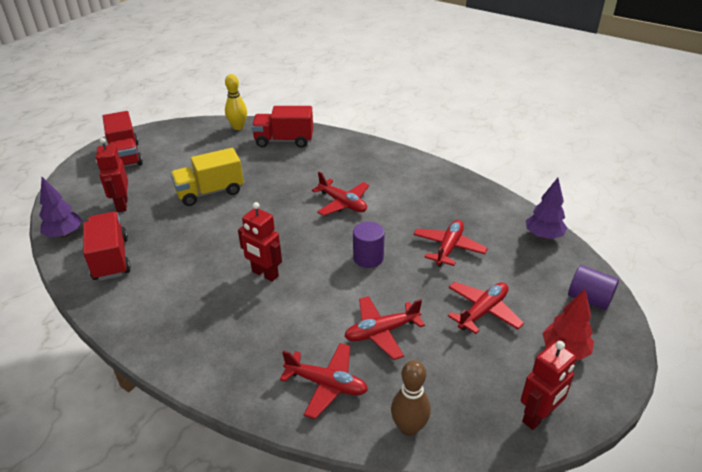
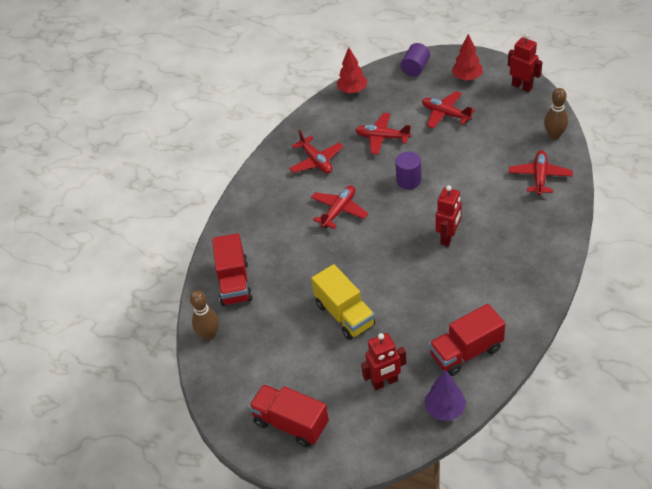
camera: 95 degrees left, 10 degrees up
(126, 156) = (291, 424): red truck -> red truck turned 120 degrees counterclockwise
(238, 127) = (209, 334): yellow bowling pin -> brown bowling pin
(381, 332) = (484, 159): red plane -> red plane (316, 161)
(543, 236) = (352, 90): purple tree -> red tree

